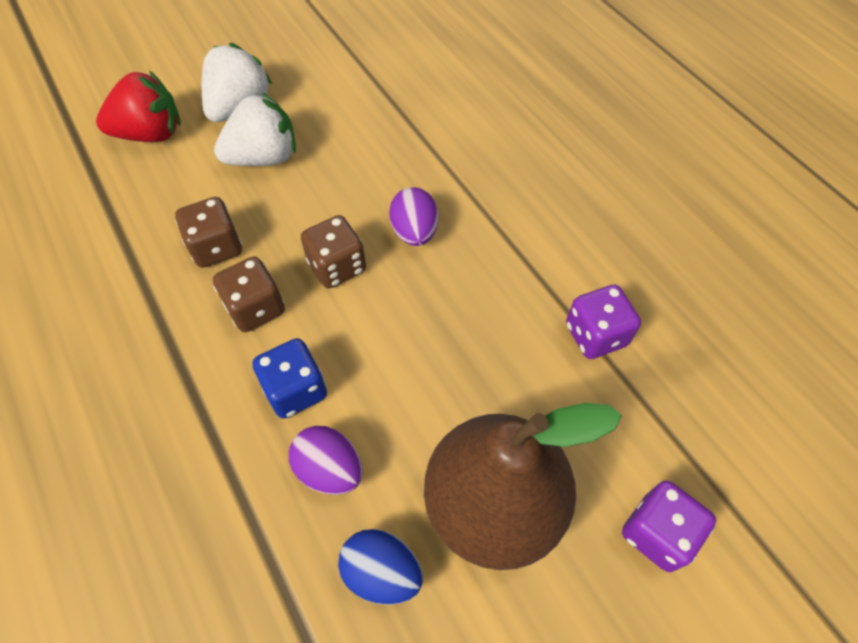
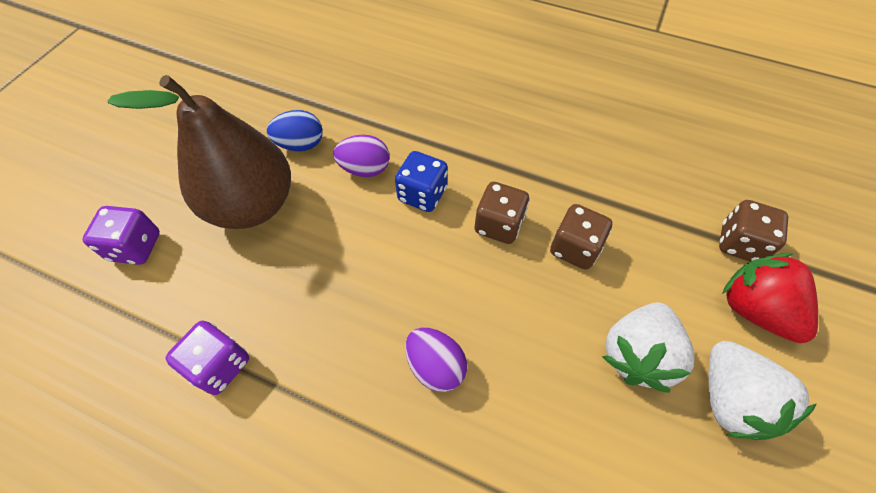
camera: 145 degrees right, 0 degrees up
(151, 134) = (754, 309): red strawberry -> red strawberry turned 105 degrees clockwise
(337, 266) = (472, 291): brown dice -> brown dice (739, 243)

